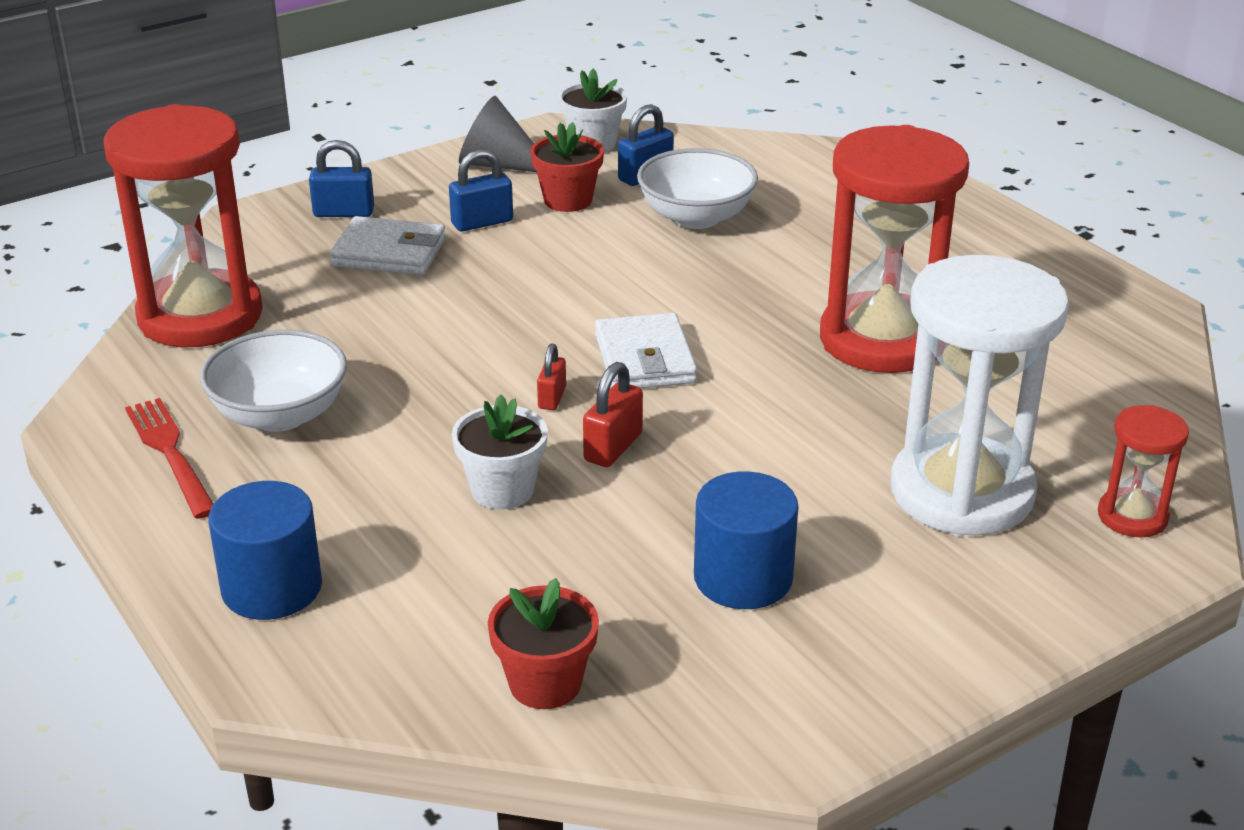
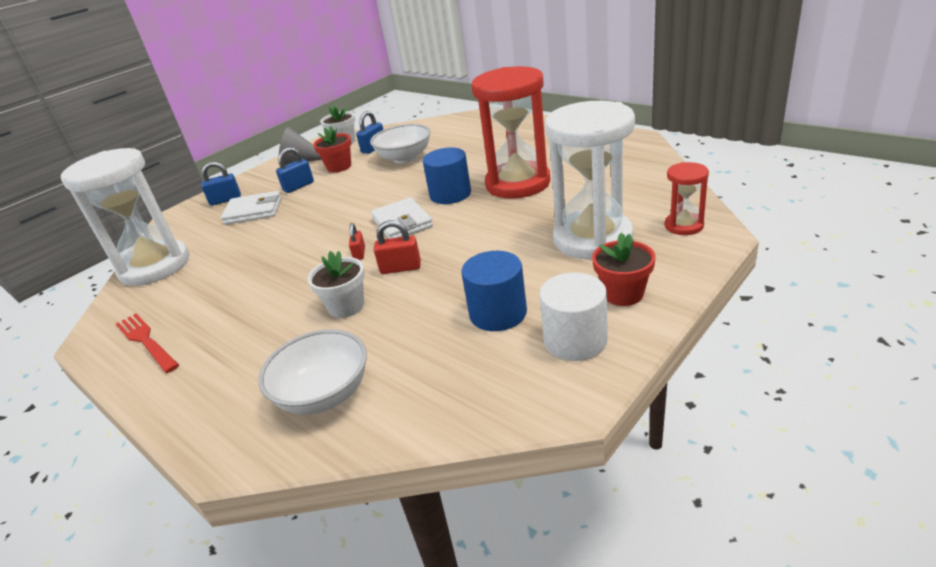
camera: 10 degrees left, 0 degrees up
(200, 316) = (155, 266): red hourglass -> white hourglass
(272, 588) = (221, 400): blue cylinder -> blue cylinder (450, 194)
(280, 415) = (208, 303): white bowl -> white bowl (324, 394)
(545, 683) = (406, 407): red flower pot -> red flower pot (623, 294)
(613, 447) = (400, 268): red padlock -> red padlock turned 75 degrees clockwise
(845, 660) = (575, 340): none -> white cylinder

